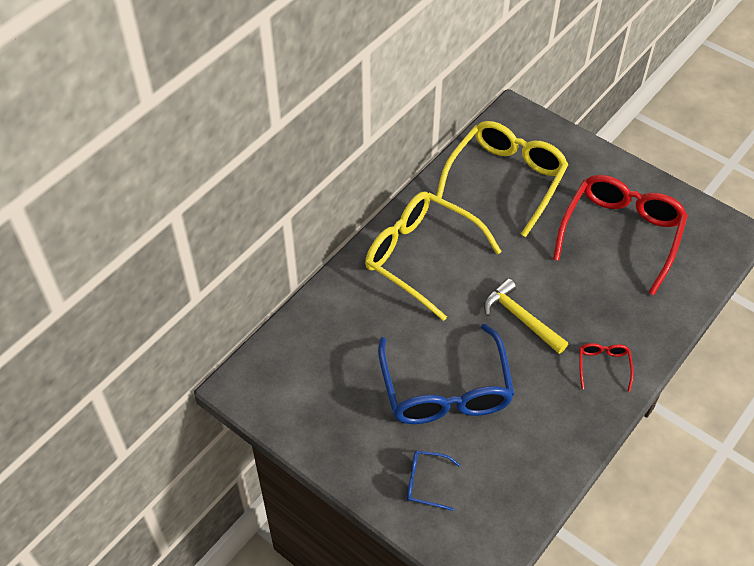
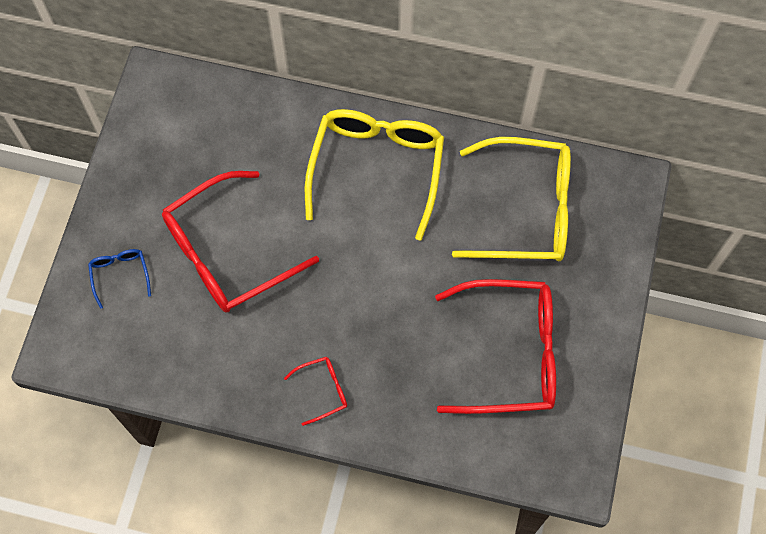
camera: 65 degrees right, 15 degrees up
(445, 390) = (227, 253): blue glasses -> red glasses
(521, 318) = (345, 291): yellow hammer -> none

